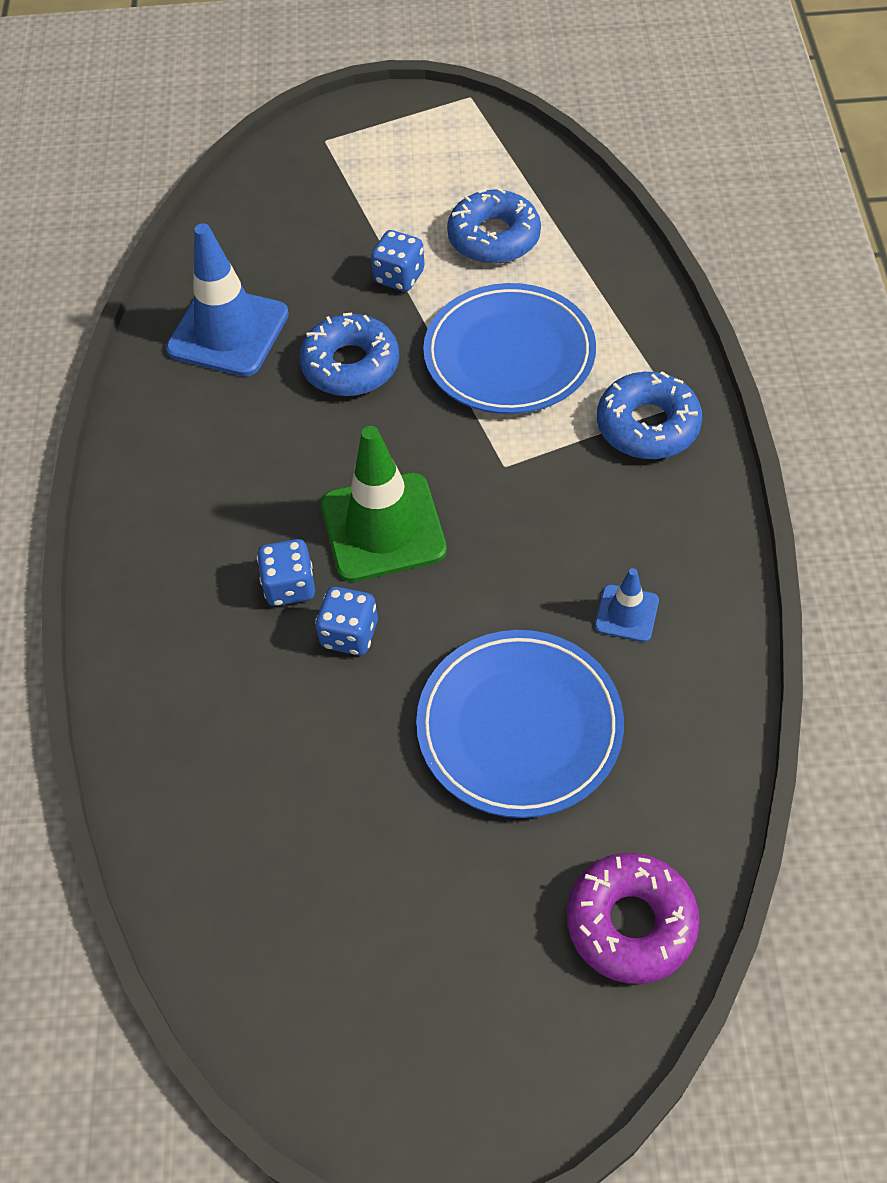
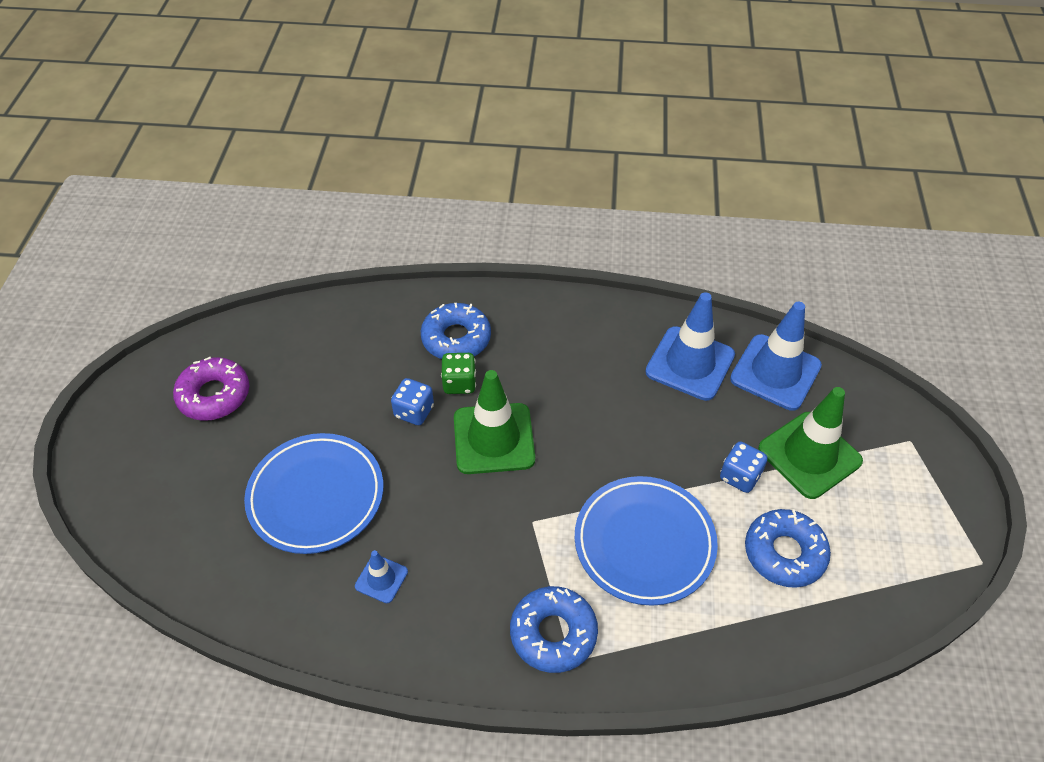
camera: 95 degrees right, 5 degrees down
(236, 250) = (775, 372): none -> blue traffic cone
(290, 586) = (459, 383): blue dice -> green dice
(350, 365) = (647, 434): blue donut -> blue donut (456, 338)
(358, 219) = (809, 455): none -> green traffic cone
(631, 923) = (165, 534): purple donut -> purple donut (214, 395)

